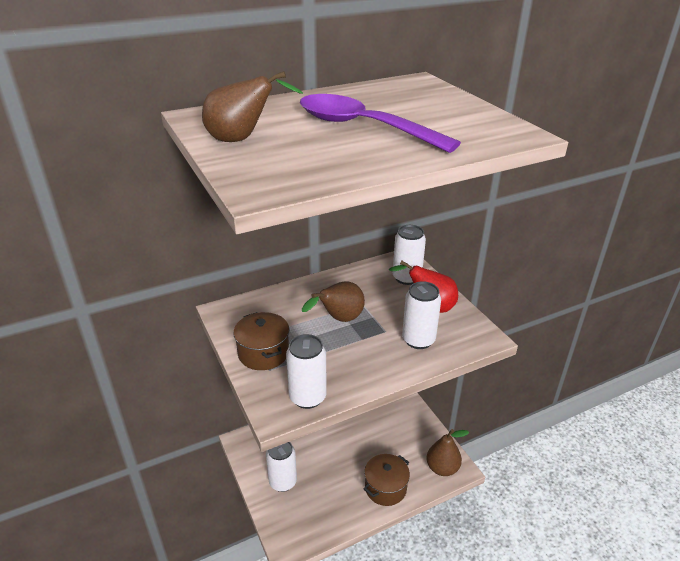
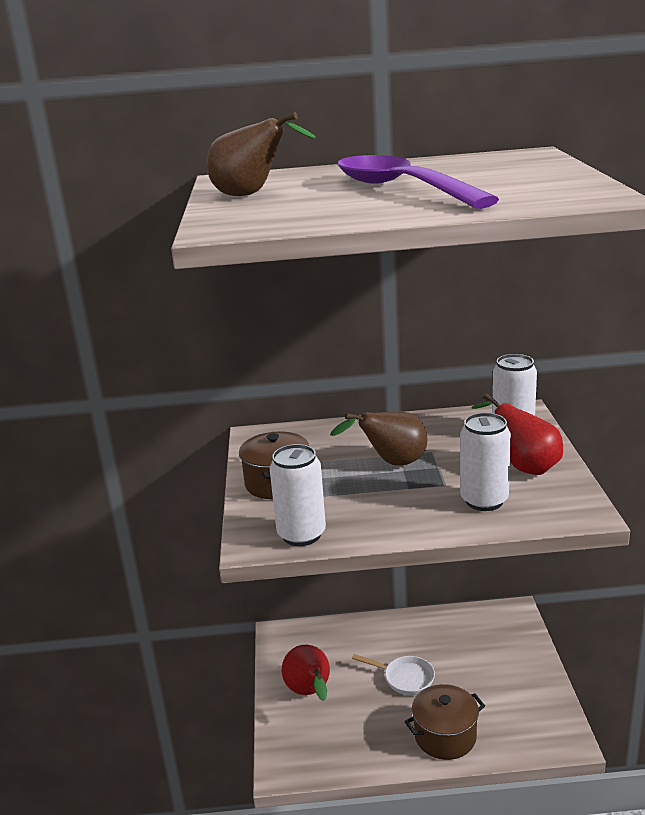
camera: 25 degrees right, 10 degrees down
(283, 482) = (310, 693): white can -> red pear
(343, 452) = (405, 678): none -> white pan
(442, 468) = (541, 733): brown pear -> none

